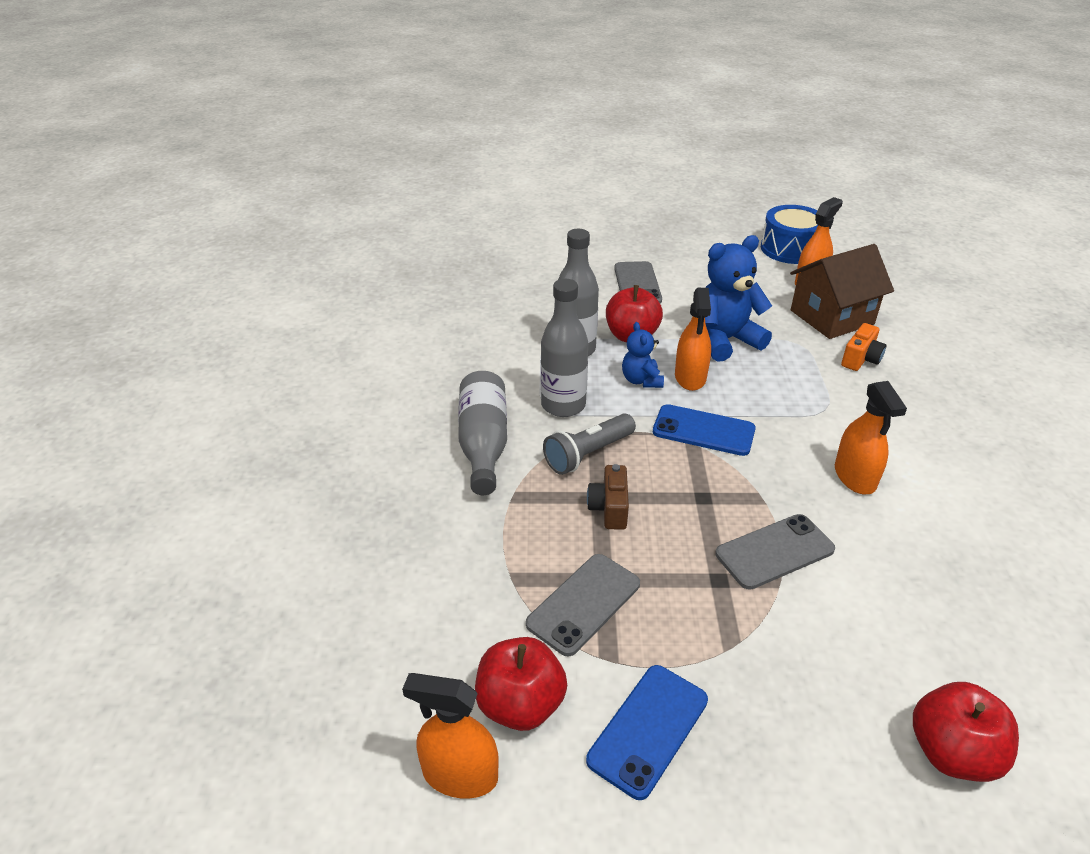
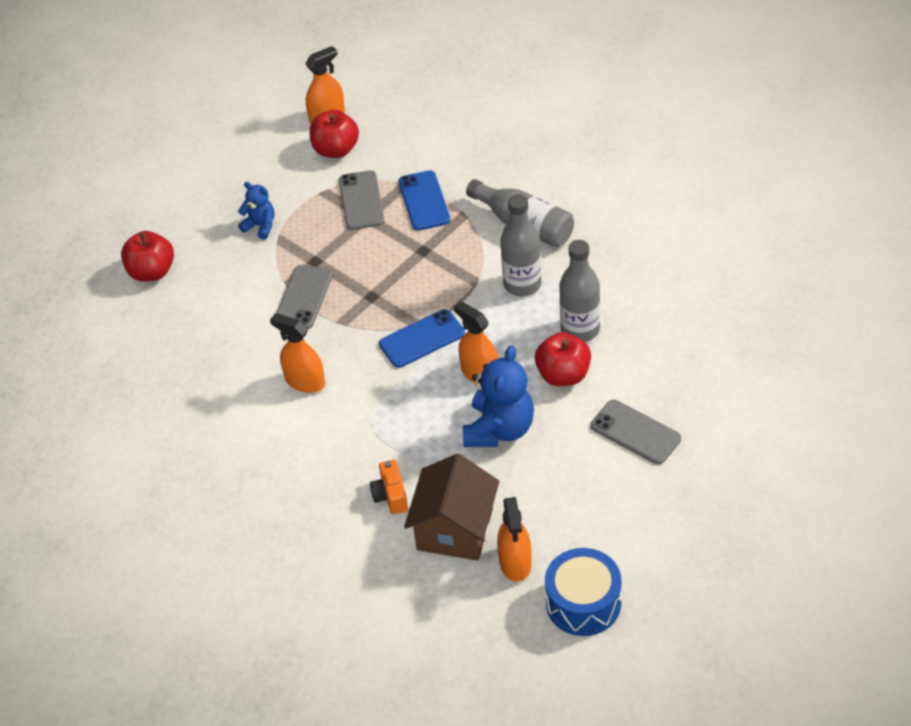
camera: 135 degrees right, 10 degrees up
(588, 454) = (463, 268): grey flashlight -> none
(609, 508) = (410, 249): brown camera -> none
(641, 380) = (505, 343): blue teddy bear -> blue teddy bear (260, 226)
(648, 729) = (277, 183): blue phone -> blue phone (424, 201)

